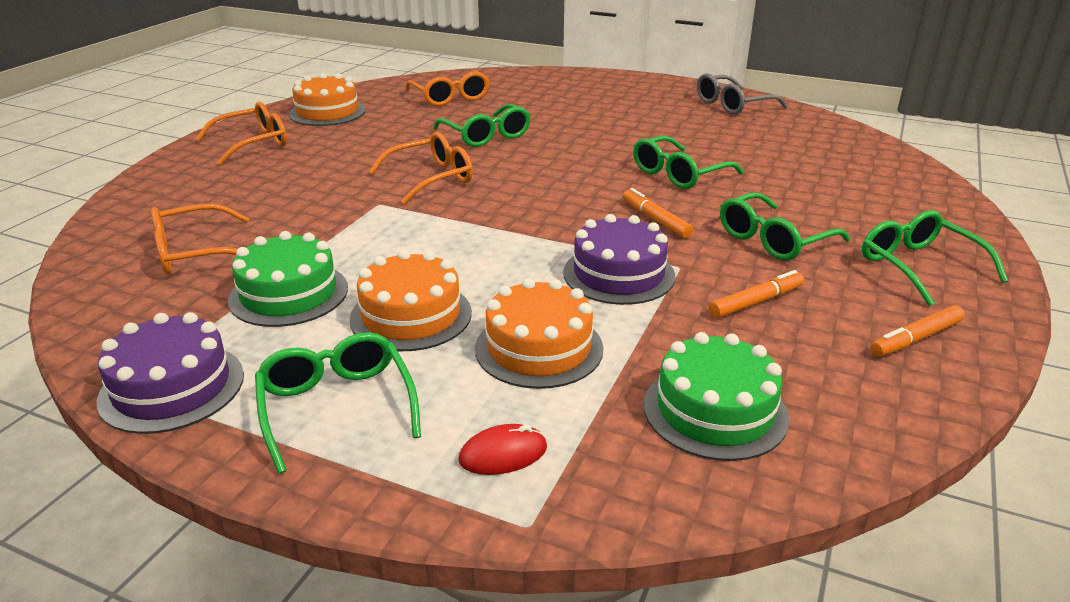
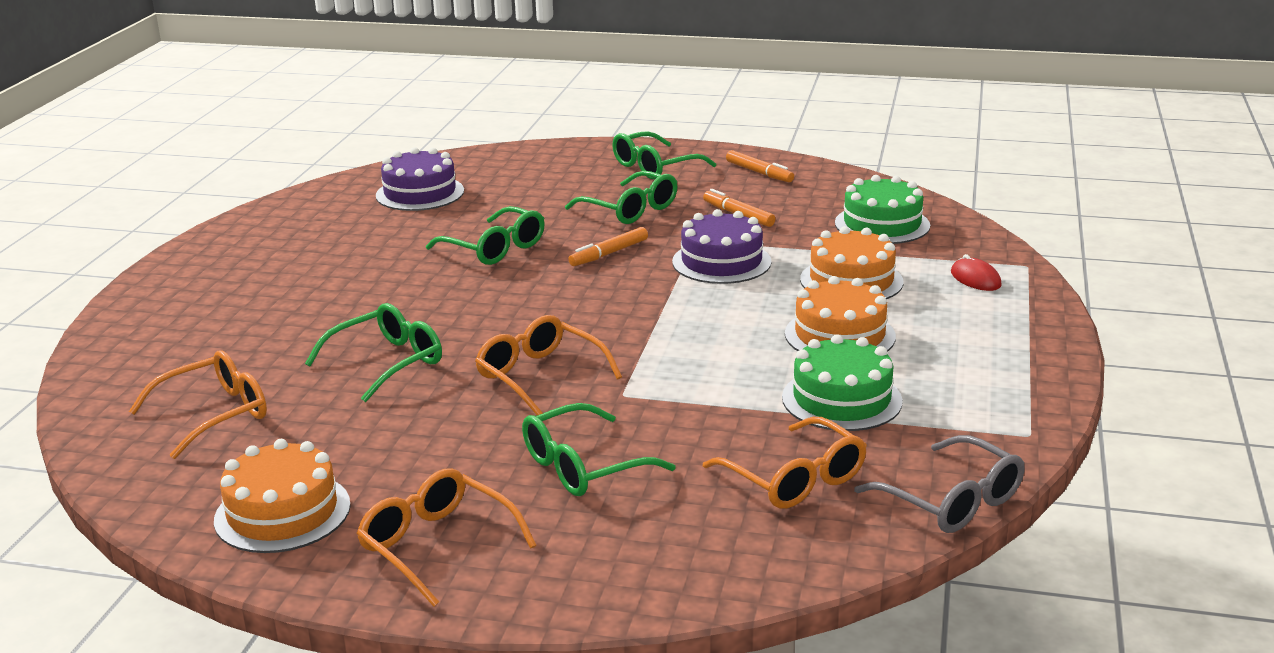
camera: 100 degrees left, 5 degrees down
(172, 387) = (1012, 413): purple cake -> purple cake (420, 193)
(337, 406) = (977, 340): green glasses -> green glasses (583, 466)
(732, 105) = (270, 229): grey glasses -> grey glasses (952, 501)

